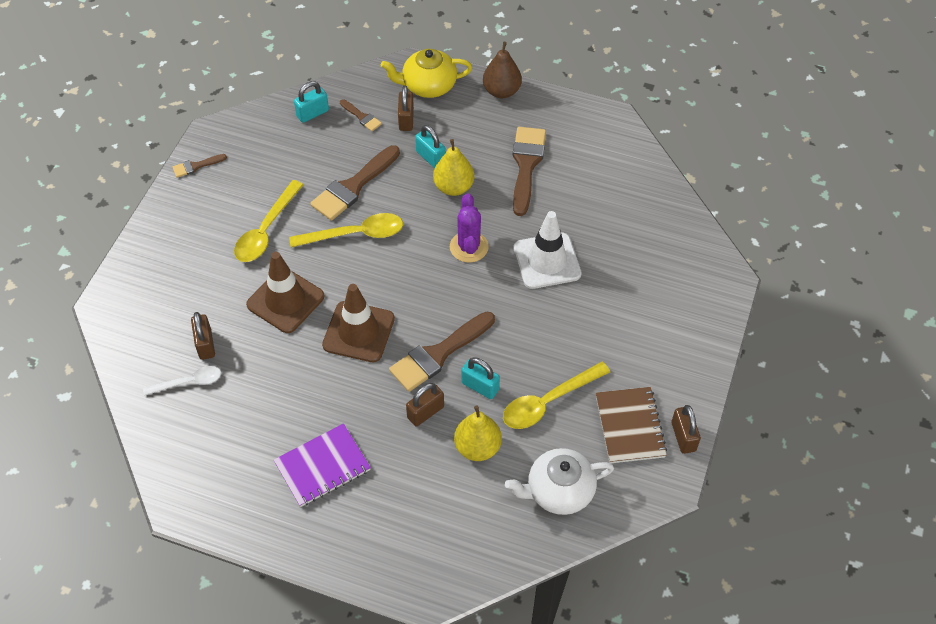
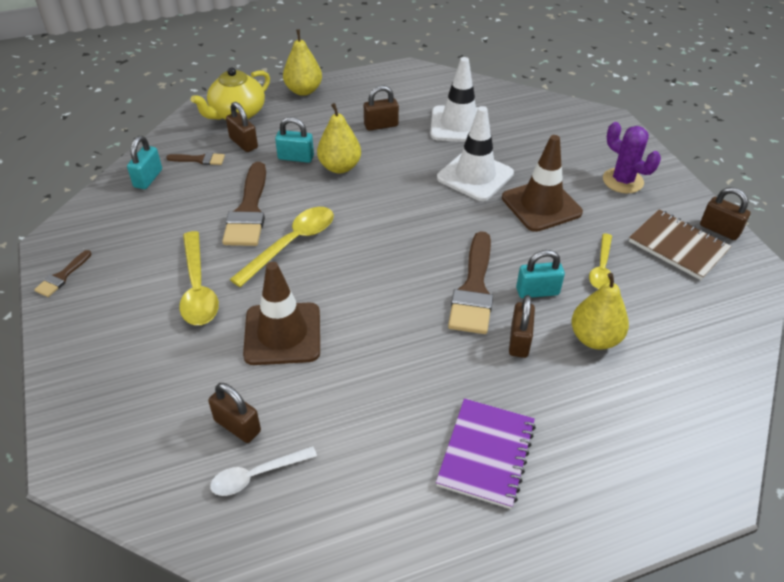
camera: 40 degrees left, 10 degrees down
(189, 382) = (256, 475): white spoon -> white spoon turned 150 degrees counterclockwise
(358, 332) = (383, 316): brown traffic cone -> brown traffic cone (541, 205)
(469, 247) = (402, 200): purple cactus -> purple cactus (622, 181)
(501, 91) = (303, 91): brown pear -> yellow pear
(526, 165) = (381, 125): brown brush -> brown padlock
(548, 402) = (601, 268): yellow spoon -> yellow spoon, size x0.63
(558, 491) = (695, 326): white teapot -> none
(590, 203) = (459, 125): none -> white traffic cone

